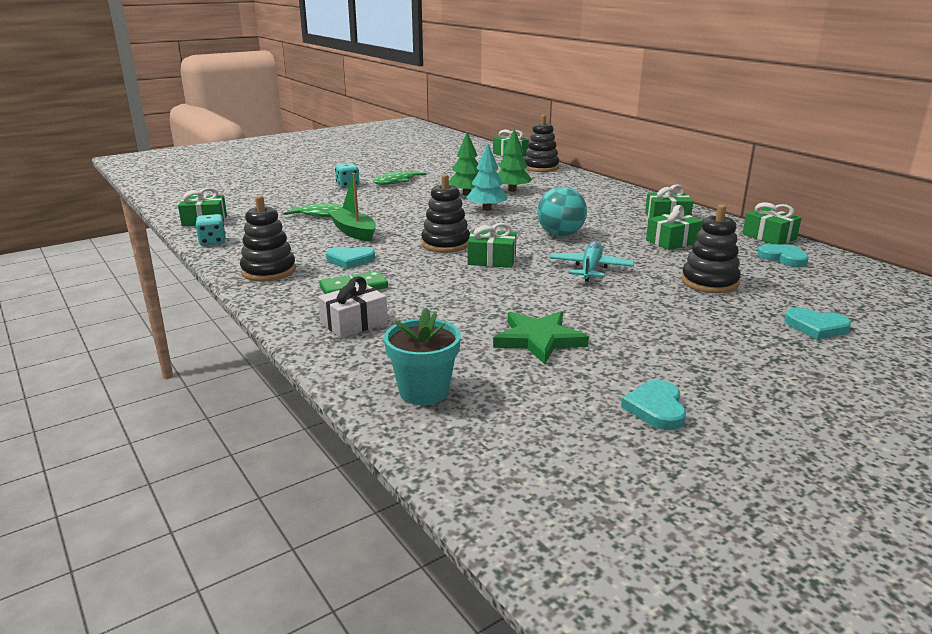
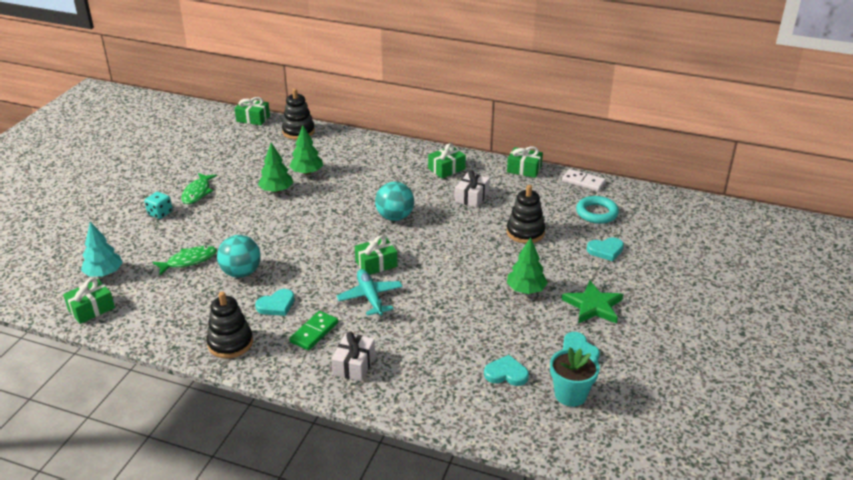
camera: 35 degrees left, 10 degrees up
(212, 242) = (137, 331): turquoise dice -> none
(354, 232) = (241, 273): green boat -> turquoise ball
(424, 391) = (456, 398): turquoise flower pot -> turquoise flower pot (570, 394)
(445, 244) = (326, 259): black stacking toy -> none
(487, 209) = (312, 205): turquoise tree -> turquoise tree (104, 273)
(538, 340) = (477, 327): green star -> green star (593, 306)
(590, 268) = (447, 247): turquoise plane -> turquoise plane (370, 297)
(649, 328) = (526, 290): none -> green tree
(672, 241) = (472, 197): green gift -> white gift
(783, 258) = (547, 190): turquoise heart -> turquoise heart (506, 373)
(838, 292) = (596, 213): none -> turquoise ring
(846, 263) = (583, 182): none -> white domino

